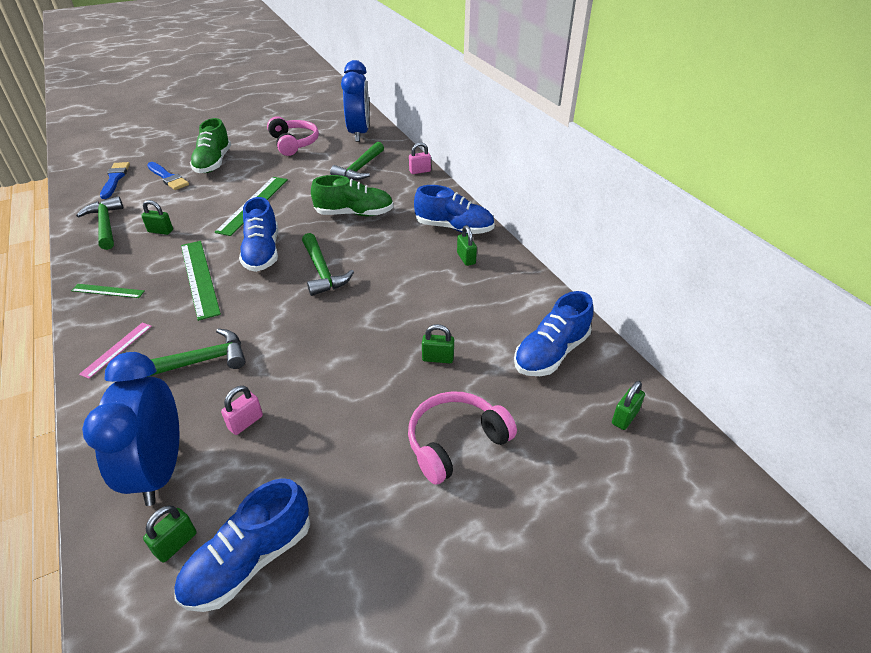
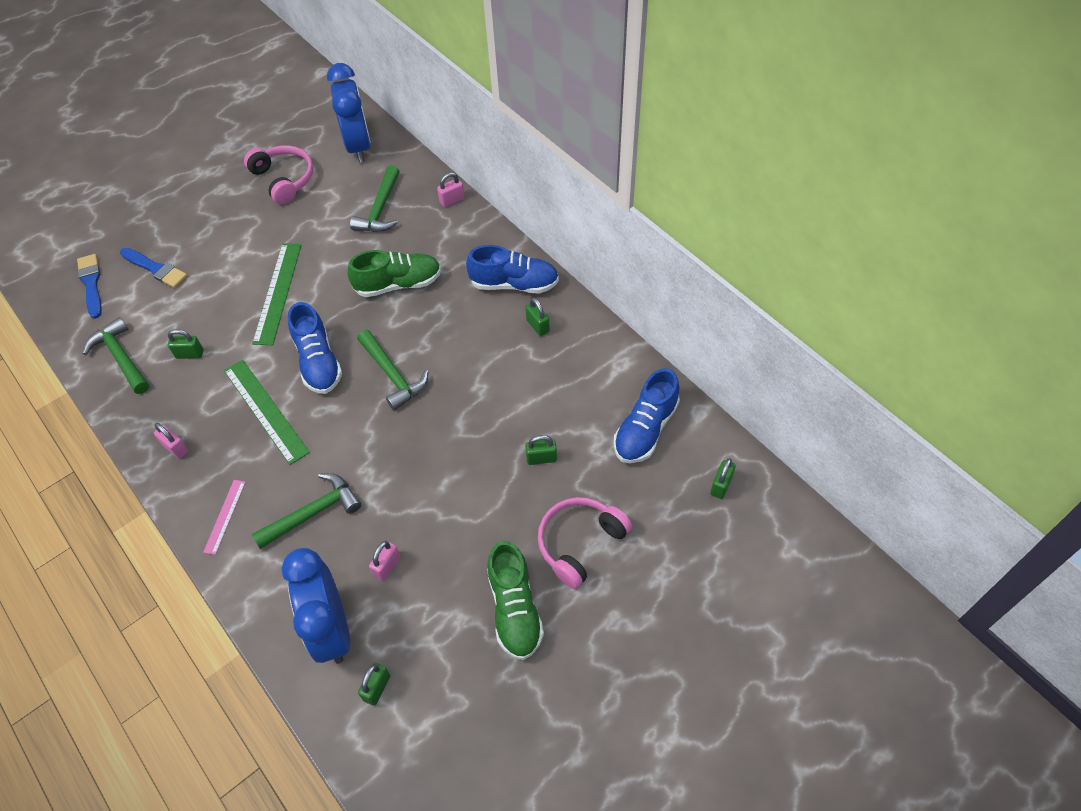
camera: 10 degrees left, 15 degrees up
(108, 291) = (175, 448): green ruler -> pink padlock
(213, 163) = (199, 233): green shoe -> green shoe (514, 609)
(249, 560) = (443, 687): blue shoe -> none

